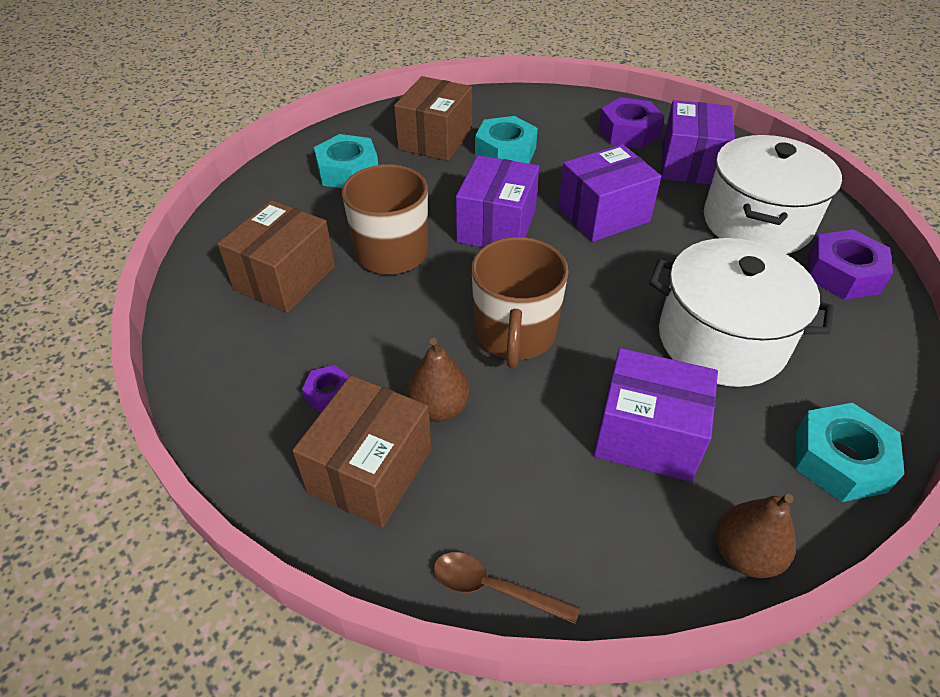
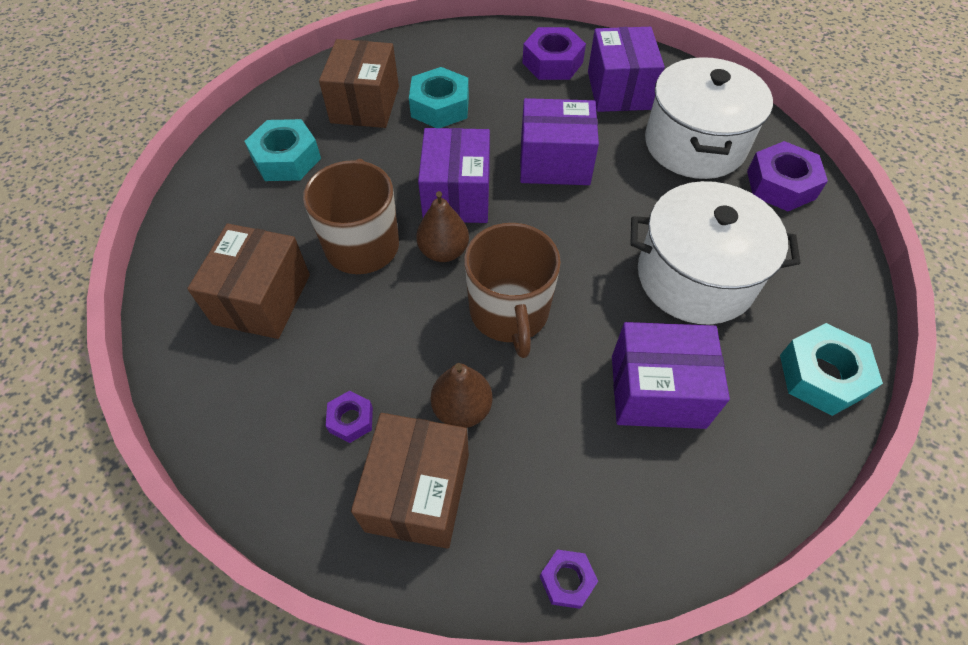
camera: 15 degrees left, 10 degrees up
(494, 588) = (567, 580): brown spoon -> purple nut
(603, 215) = (554, 162): purple box -> purple box turned 45 degrees clockwise
(745, 554) = (768, 487): brown pear -> brown pear (443, 251)

